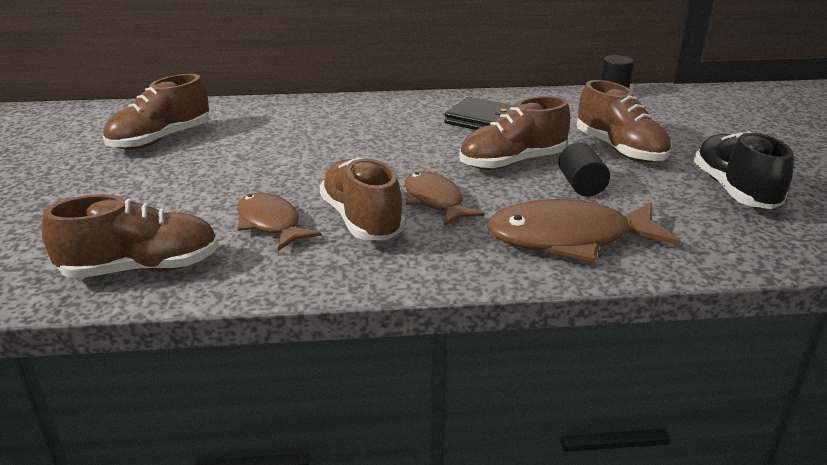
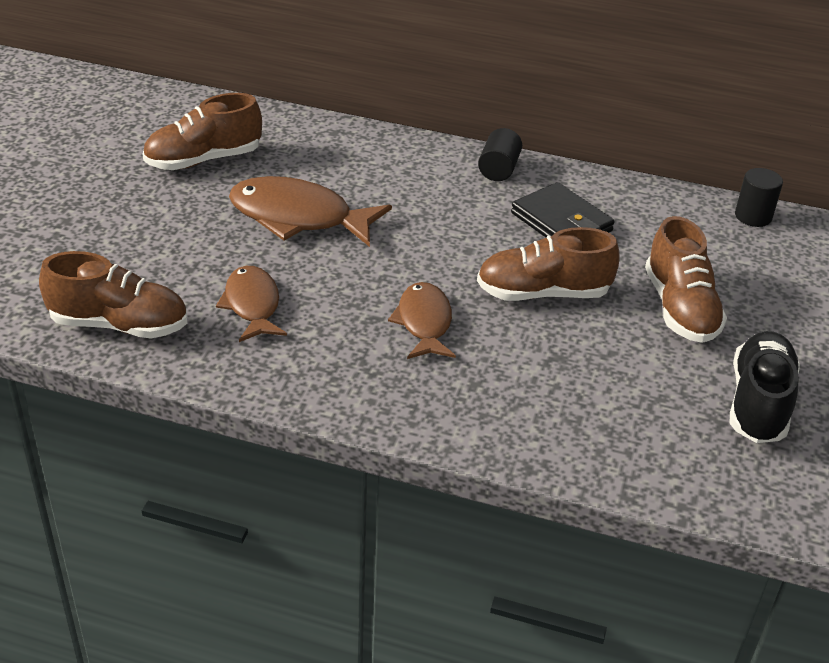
camera: 20 degrees right, 10 degrees up
(362, 220) = (338, 326): brown shoe -> none
(569, 239) = (522, 410): brown fish -> brown fish (299, 217)
(581, 186) = (592, 347): black cylinder -> black cylinder (498, 169)

